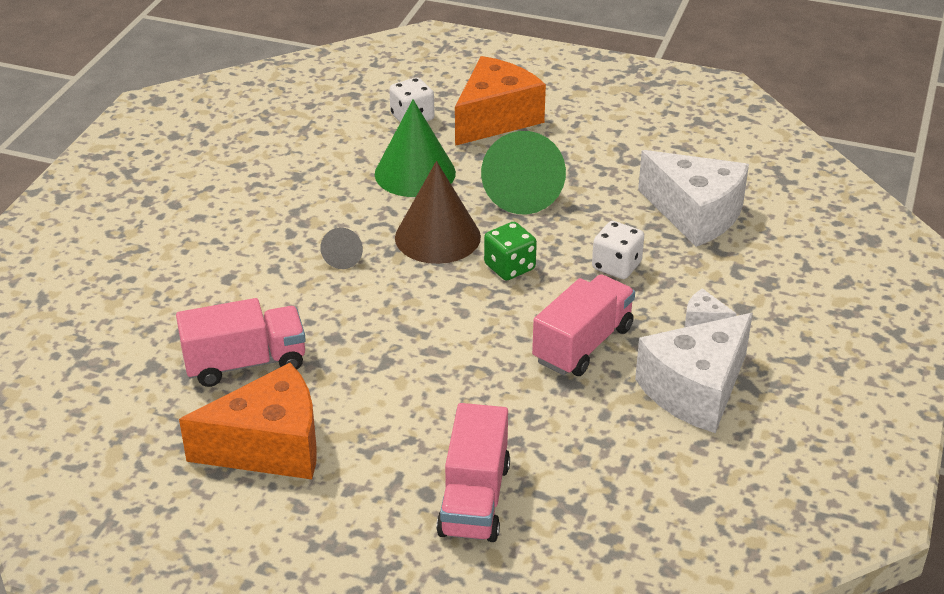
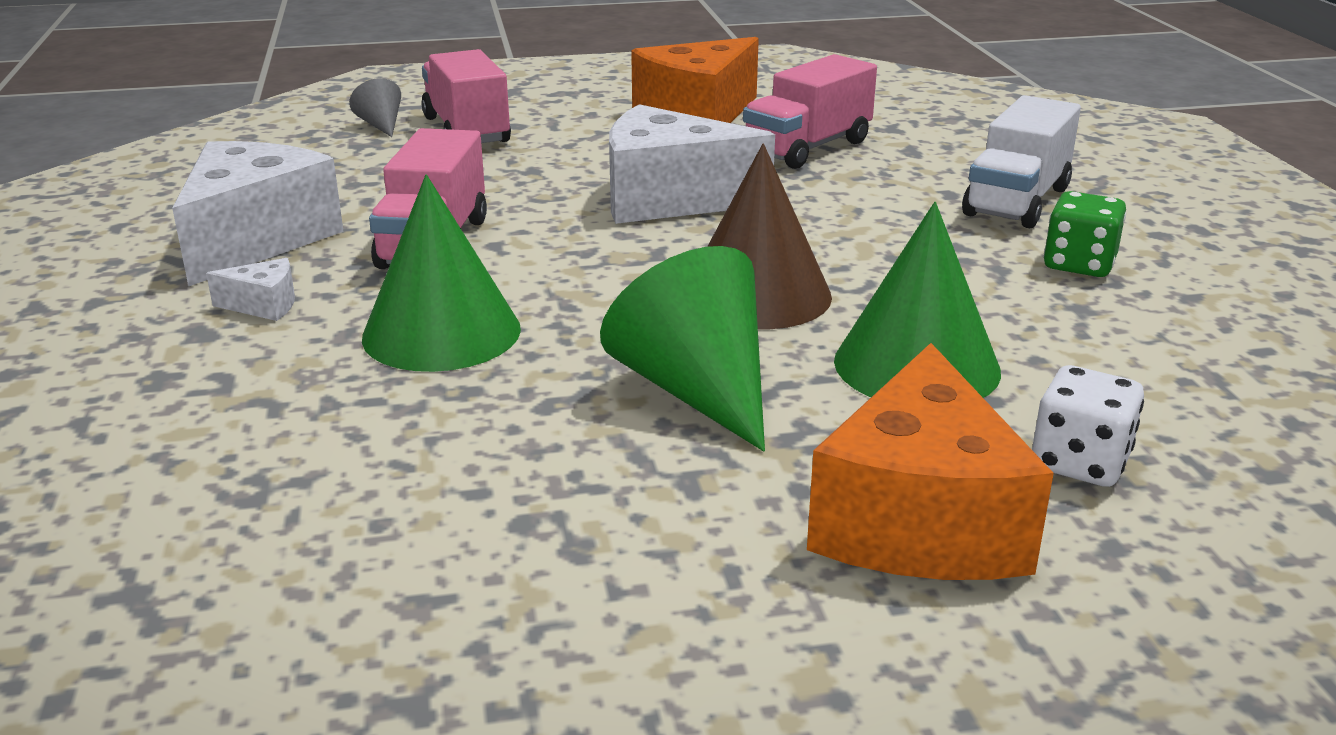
camera: 150 degrees right, 10 degrees down
(202, 256) = (1017, 201): none -> white truck
(343, 257) = (849, 242): grey cone -> grey cone (381, 125)
(509, 267) = (609, 289): green dice -> green dice (1079, 264)
(616, 266) = (441, 332): white dice -> green cone
(695, 214) = (332, 450): white cheese -> white cheese (669, 199)

